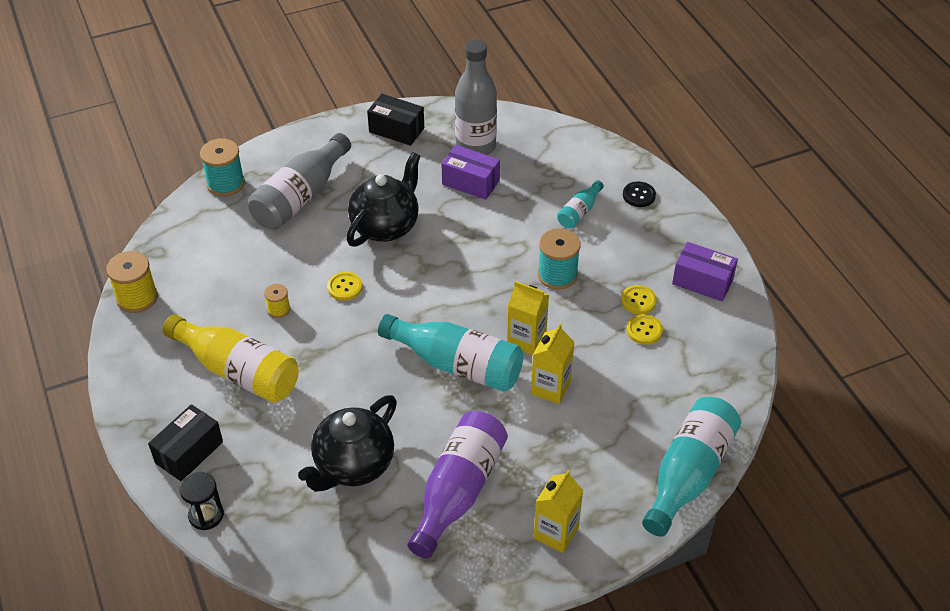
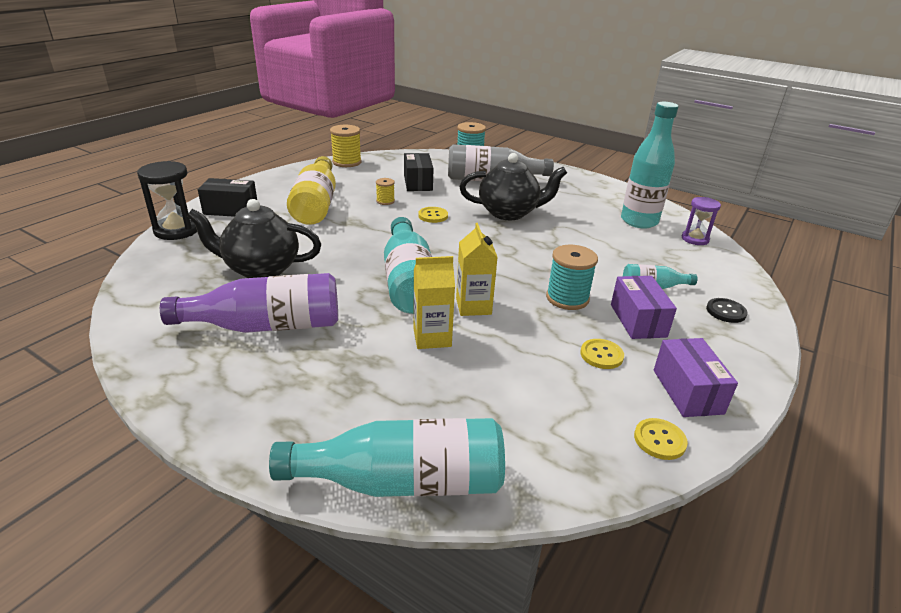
camera: 55 degrees right, 15 degrees down
(206, 515) = (176, 230): black hourglass -> black hourglass, size x1.52
(396, 130) = (601, 191): black box -> black box (418, 183)
(470, 182) = (601, 230): purple box -> purple box (638, 320)
(475, 146) = (639, 221): grey bottle -> turquoise bottle
(532, 133) = (695, 239): none -> purple hourglass
(556, 533) = (248, 402): yellow carton -> none
(644, 330) = (569, 372): yellow button -> yellow button (659, 440)

